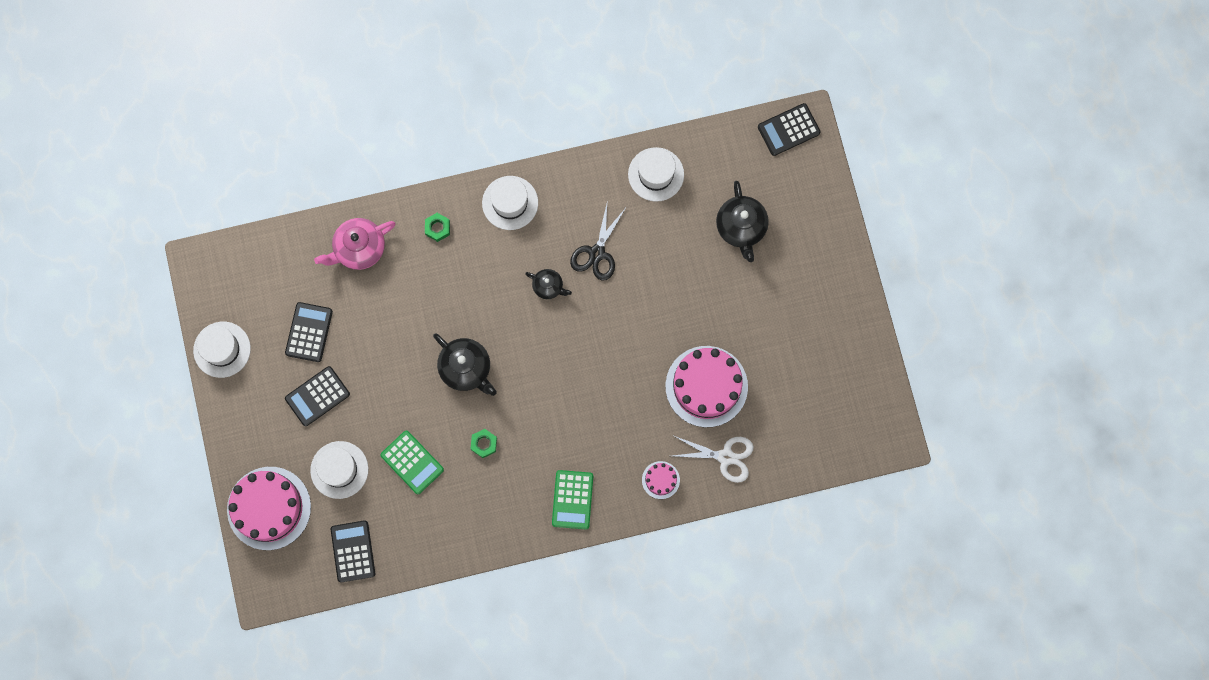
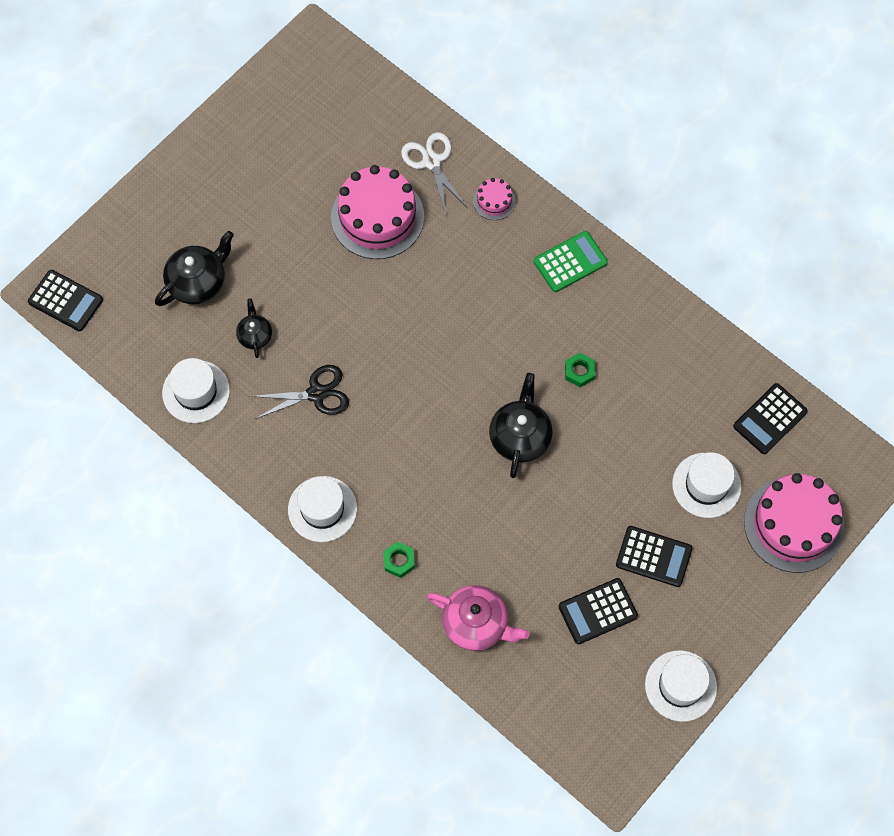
camera: 125 degrees left, 10 degrees down
(412, 462) = (647, 424): green calculator -> none
(548, 286) = (382, 415): black teapot -> black teapot (255, 335)

